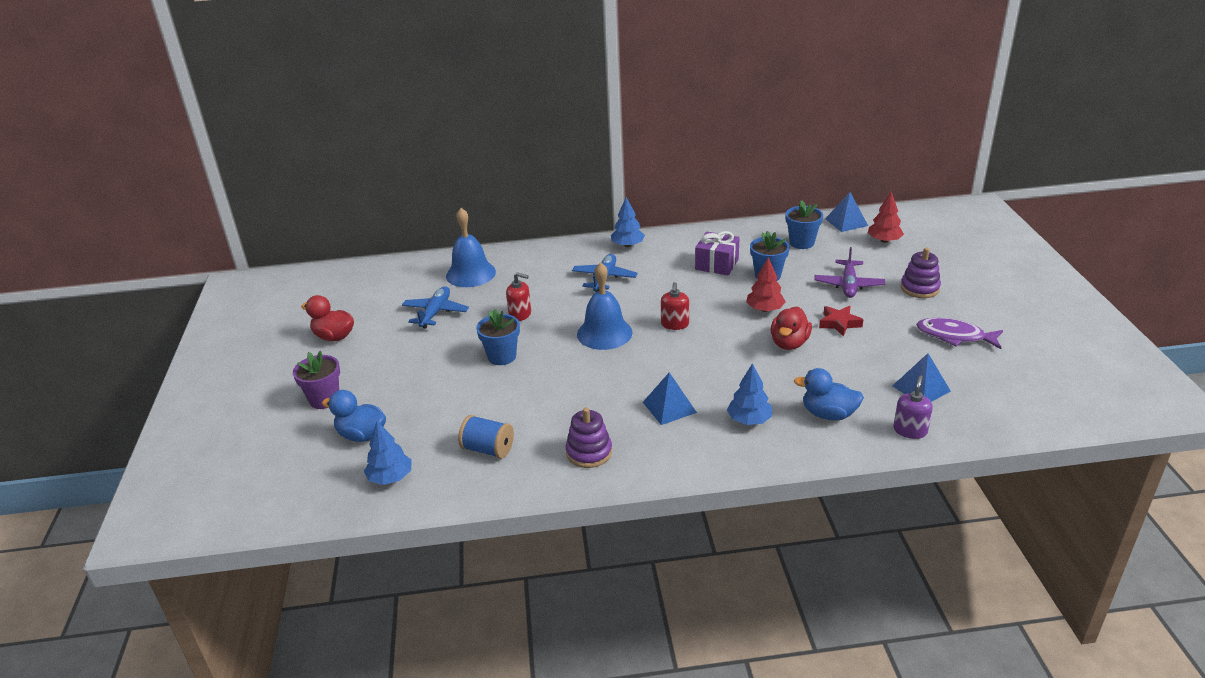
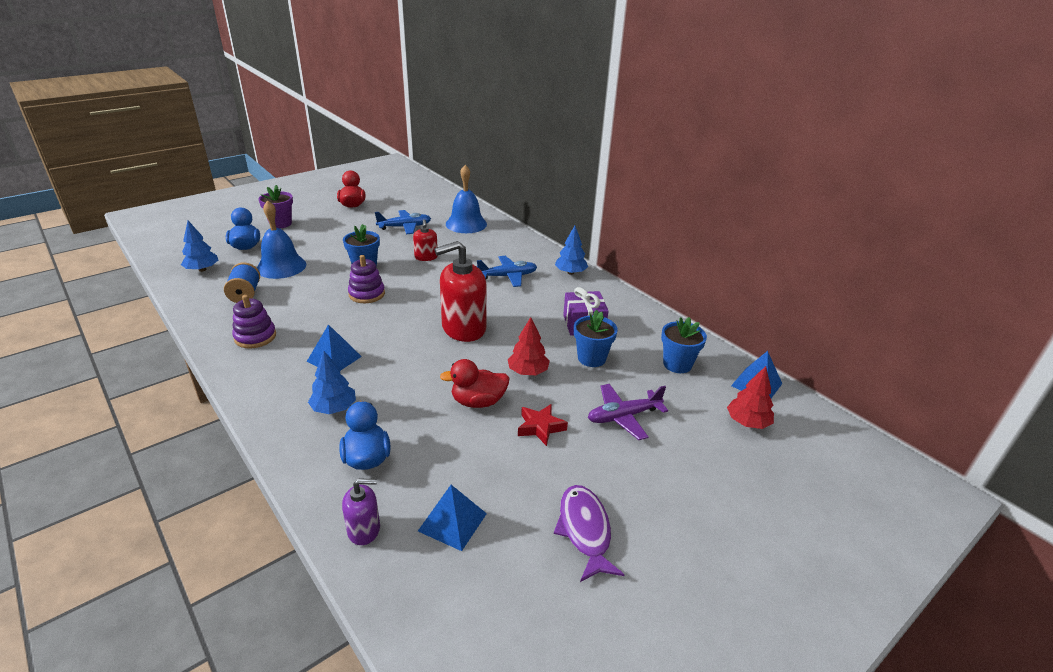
camera: 55 degrees right, 0 degrees up
(604, 333) = (425, 299): blue bell -> blue bell (281, 266)
(675, 324) = (463, 328): red soap dispenser -> red soap dispenser, size x1.95
(919, 288) = (668, 475): purple stacking toy -> purple stacking toy (367, 294)

